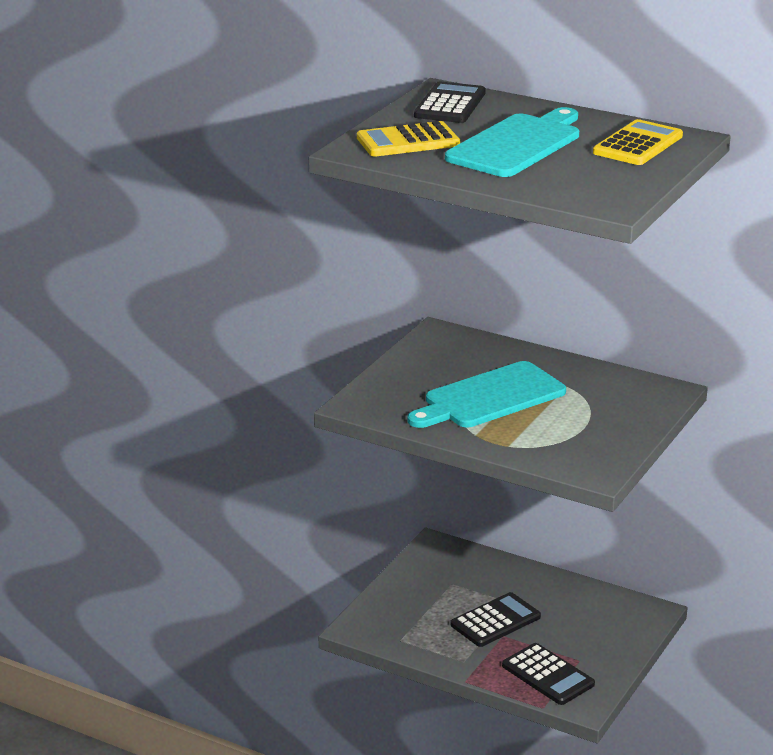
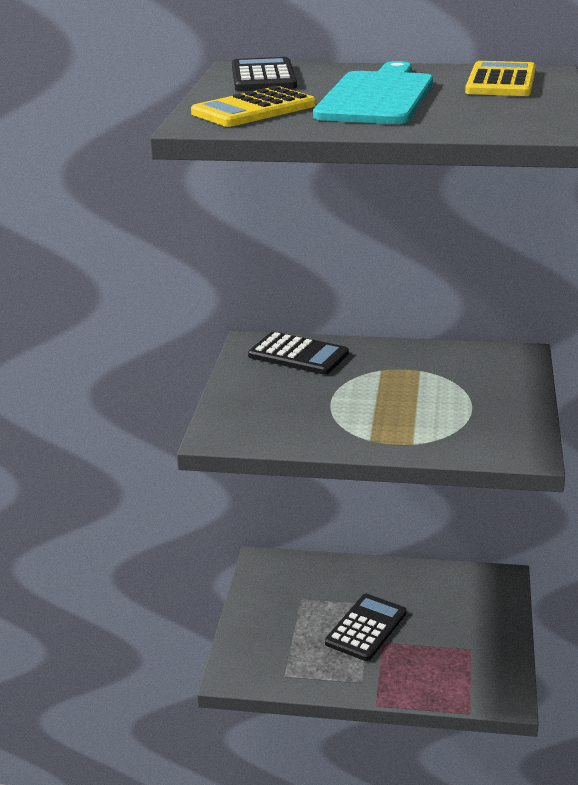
camera: 20 degrees left, 0 degrees up
(489, 398) = (354, 397): turquoise cutting board -> none
(548, 675) = (452, 674): black calculator -> black calculator (298, 355)

